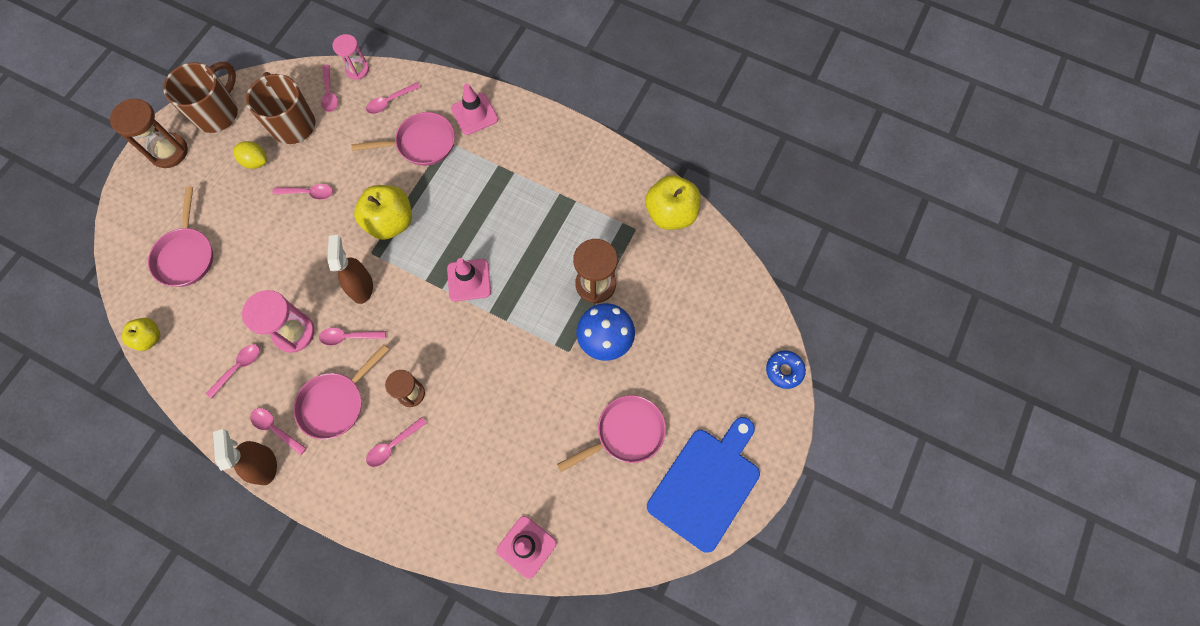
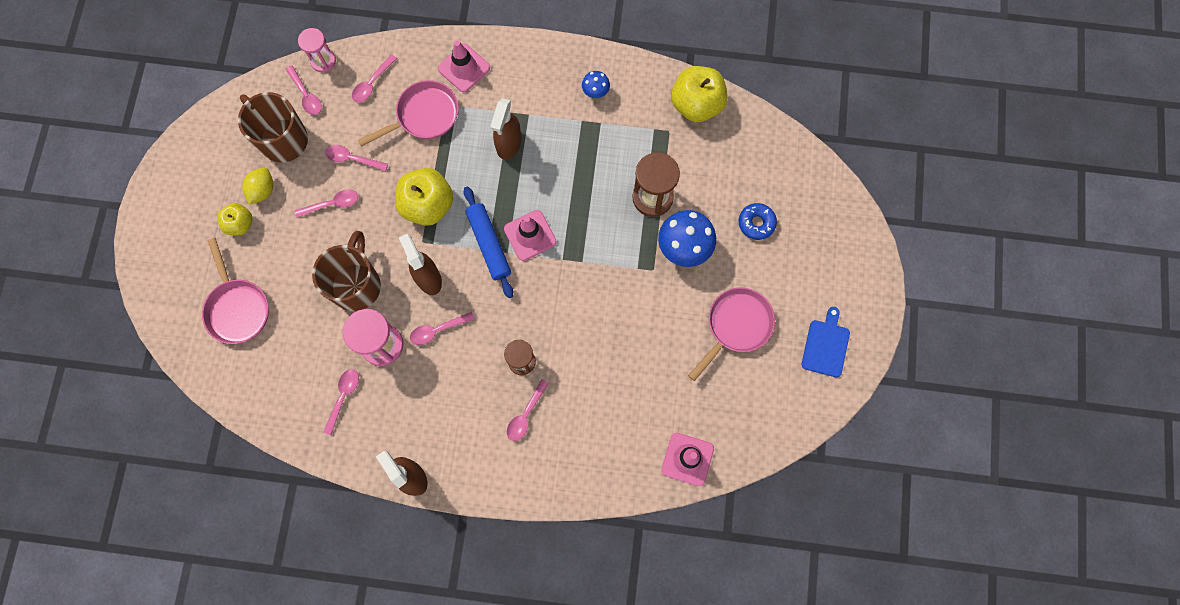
camera: 20 degrees left, 5 degrees up
(149, 338) = (240, 400): yellow apple -> yellow apple (240, 224)
(168, 151) = (167, 210): brown hourglass -> none
(217, 113) = (198, 154): brown mug -> brown mug (357, 285)
(255, 161) = (262, 190): yellow lemon -> yellow lemon turned 75 degrees counterclockwise
(275, 429) = (406, 440): pink spoon -> pink spoon (352, 159)
(335, 403) = (453, 396): pink pan -> none
(429, 275) = (489, 244): none -> blue rolling pin
(485, 192) = (508, 144): none -> brown spray bottle
(582, 173) = (595, 93): none -> blue mushroom
(706, 484) = (825, 345): blue cutting board -> blue cutting board, size x0.53
(784, 371) = (857, 218): blue donut -> blue donut (756, 223)

